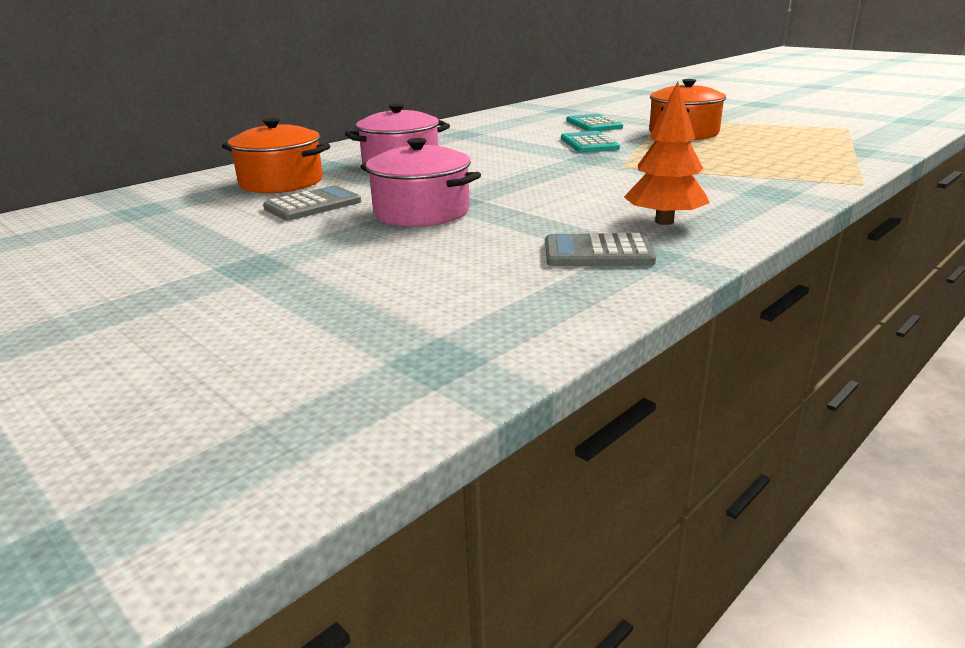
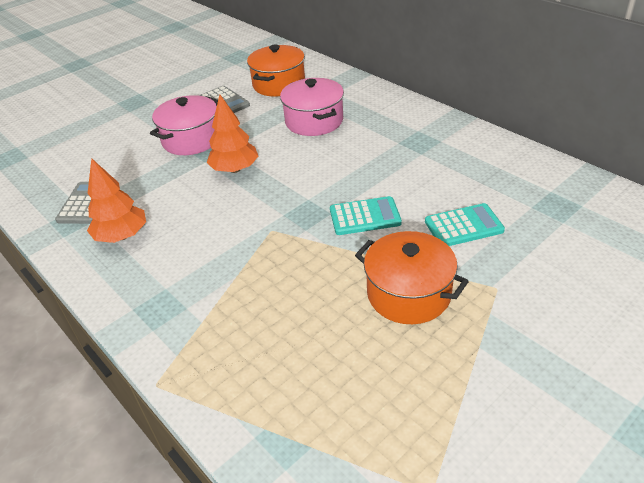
camera: 95 degrees right, 15 degrees up
(506, 186) = (235, 169): none -> orange tree

